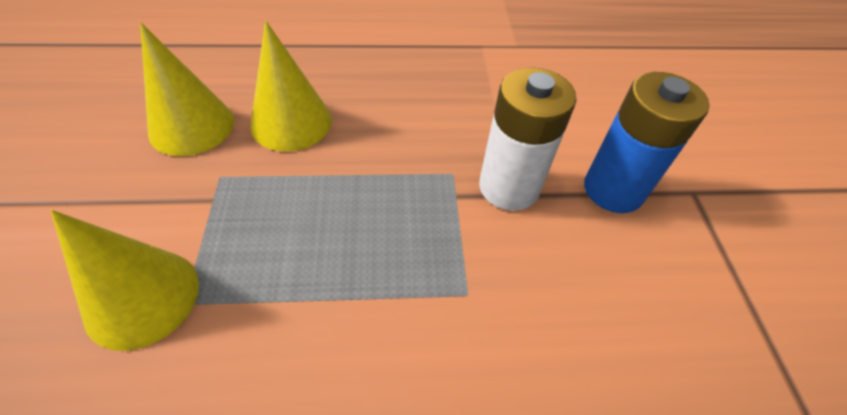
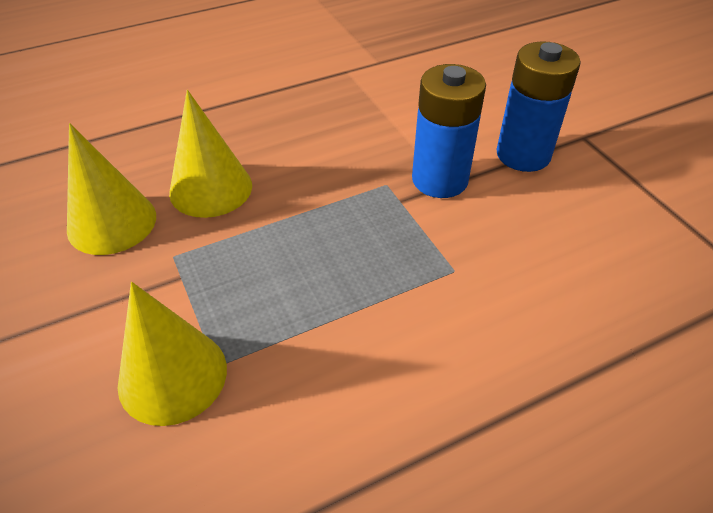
camera: 20 degrees left, 5 degrees down
(508, 187) = (440, 180): white battery -> blue battery

